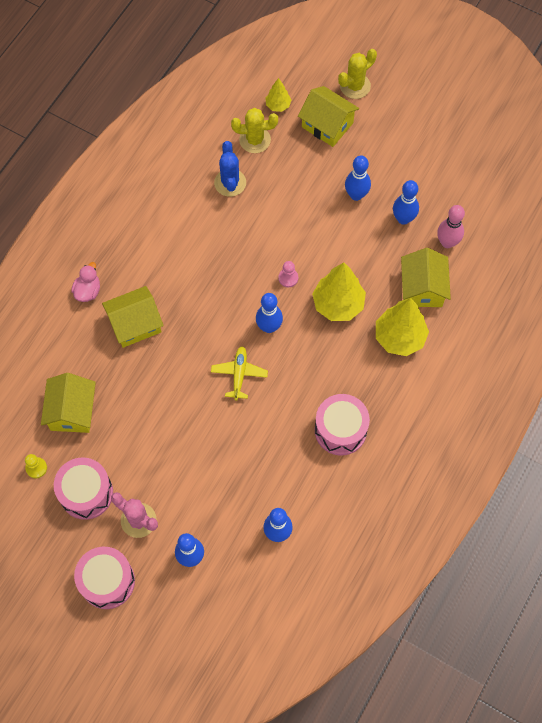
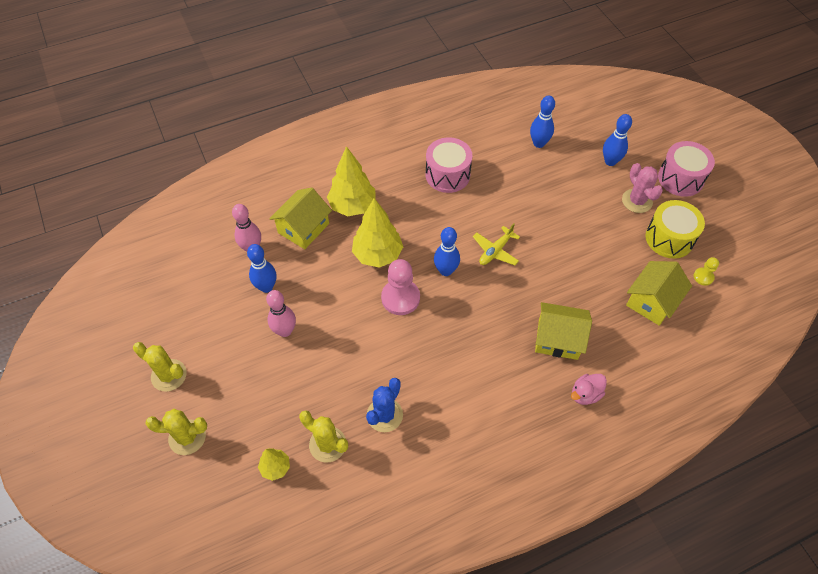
camera: 145 degrees left, 10 degrees down
(86, 493) = (669, 238): pink drum -> yellow drum
(288, 278) = (400, 298): pink pawn -> pink pawn, size x1.94
(327, 125) = (249, 414): yellow house -> none
(356, 195) = (285, 331): blue bowling pin -> pink bowling pin
(409, 113) = (169, 375): none -> yellow cactus

